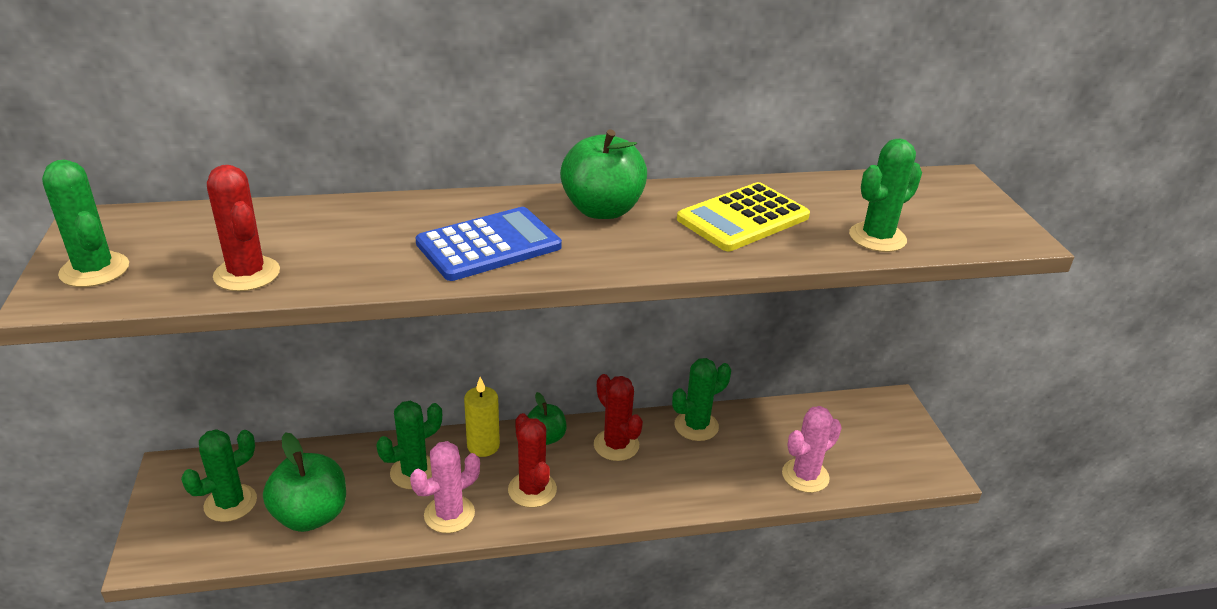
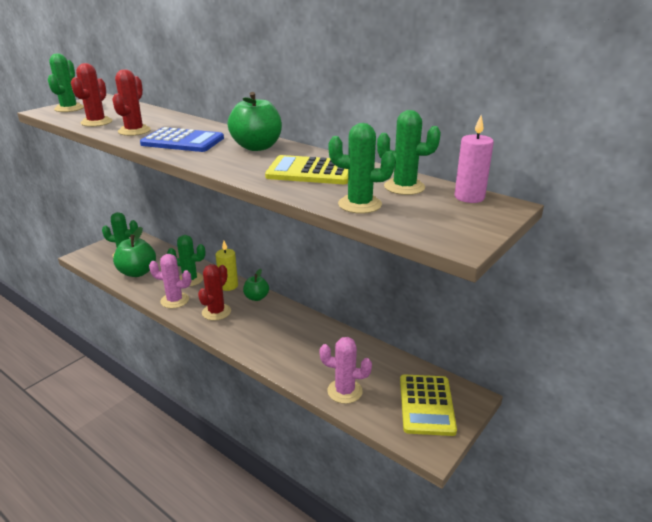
camera: 50 degrees right, 5 degrees down
(616, 445) = (279, 318): red cactus -> red cactus (134, 131)
(696, 426) = (330, 334): green cactus -> green cactus (404, 187)
(878, 436) = (426, 405): none -> yellow calculator
(922, 182) = (469, 197): none -> pink candle

